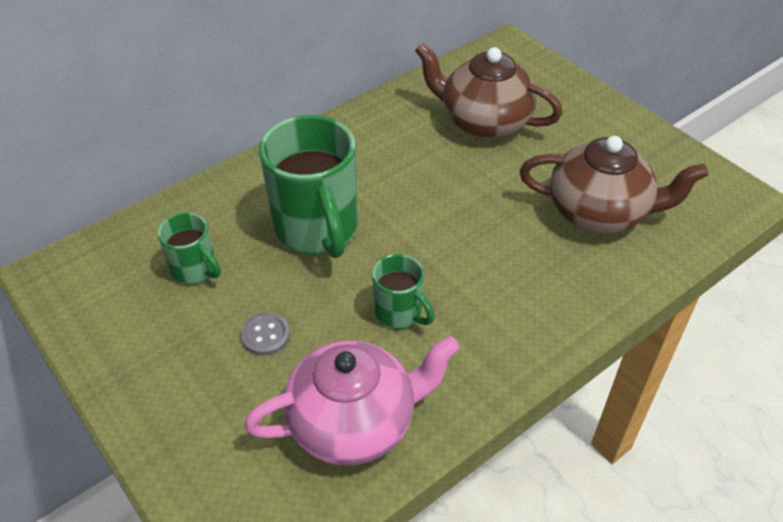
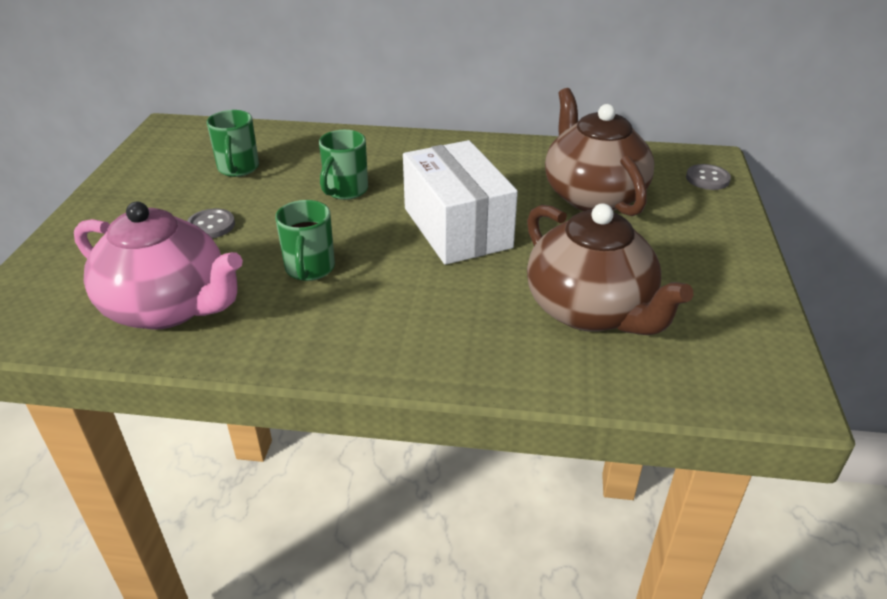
camera: 45 degrees right, 10 degrees down
(317, 230) = (345, 191): green mug -> green mug, size x0.51
(441, 206) = (457, 227): none -> white box
(528, 63) = (707, 179): none -> grey button

